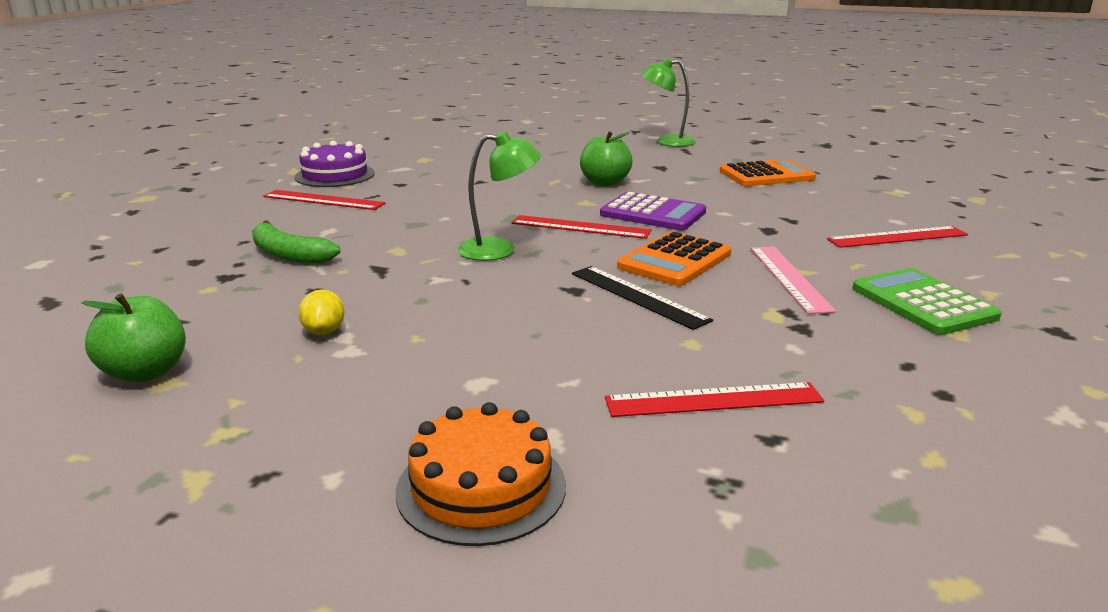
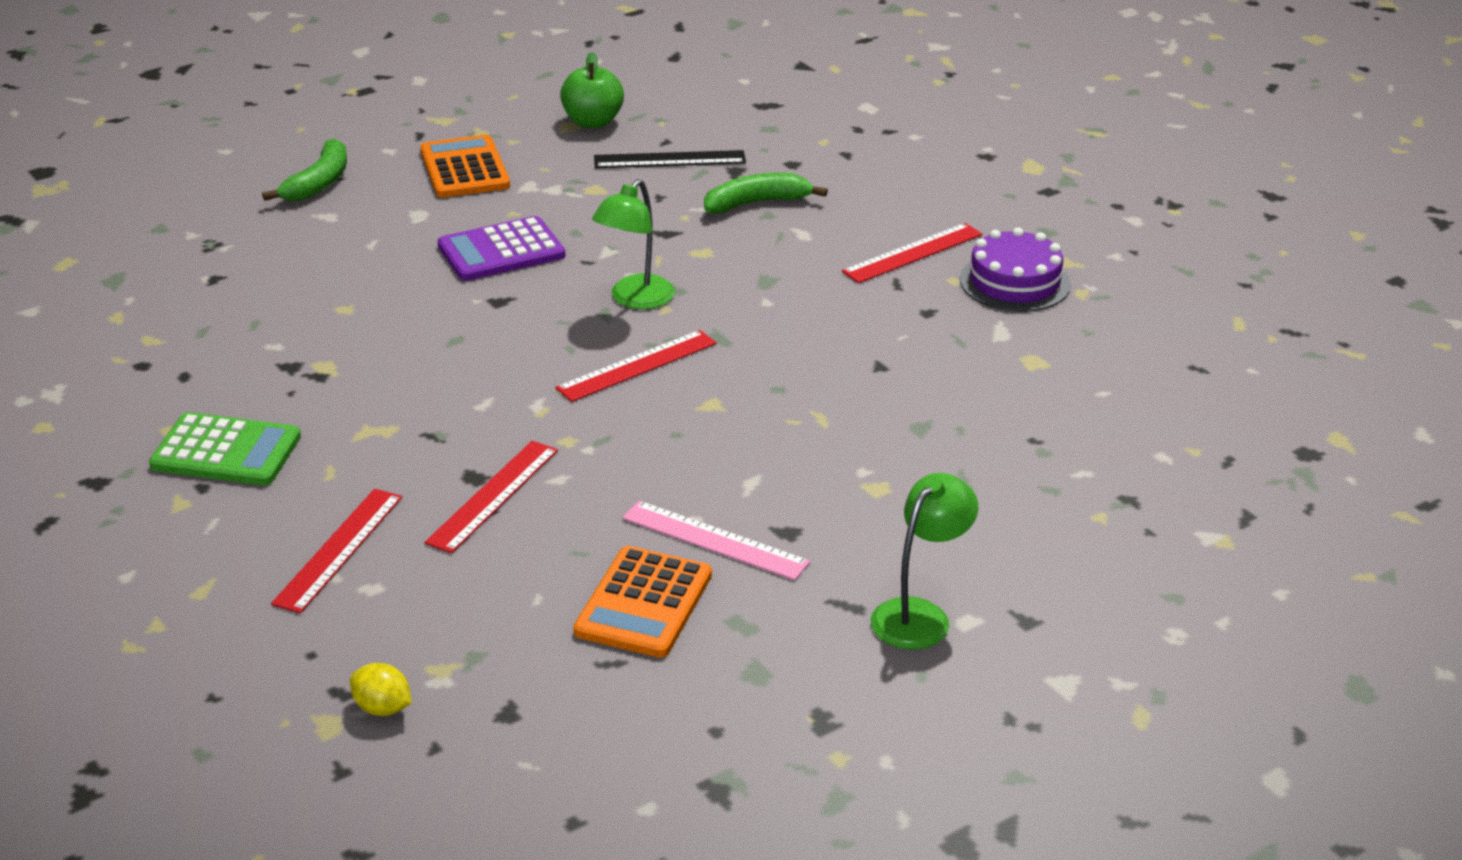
camera: 125 degrees right, 10 degrees up
(324, 331) = (572, 184): yellow lemon -> yellow lemon (382, 708)
(481, 487) = (318, 183): orange cake -> green banana
(605, 182) = (769, 451): green apple -> none
(638, 296) = (445, 323): black ruler -> black ruler (669, 160)
(653, 213) = (619, 429): purple calculator -> purple calculator (501, 251)
(674, 260) = (484, 376): orange calculator -> orange calculator (464, 169)
(713, 400) = (275, 280): red ruler -> red ruler (493, 496)
(789, 278) = (364, 415): pink ruler -> pink ruler (715, 540)

